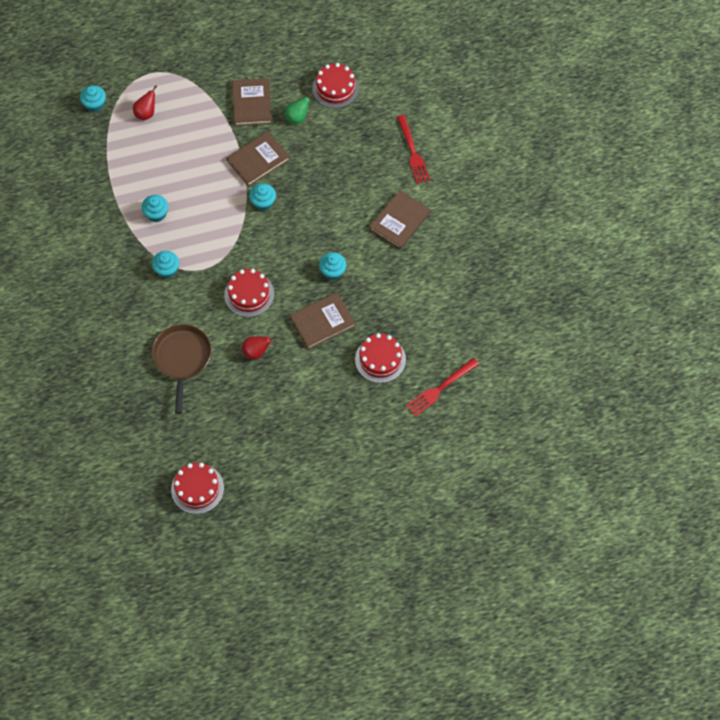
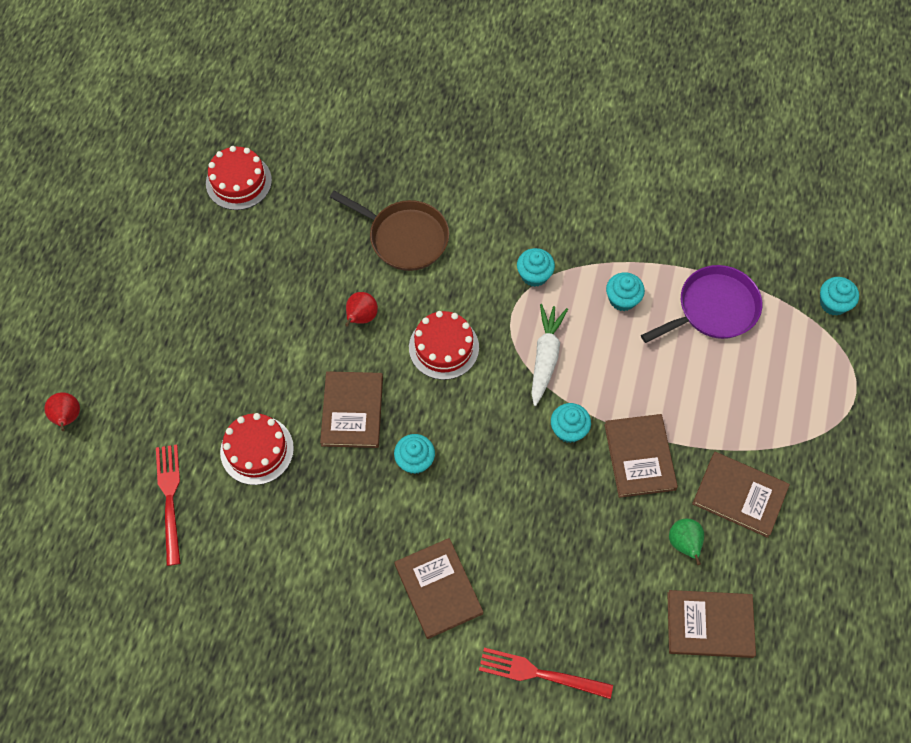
camera: 120 degrees right, 0 degrees up
(134, 163) = (714, 308): none -> purple pan
(146, 113) = (788, 356): red pear -> red pear (68, 418)
(222, 236) = (545, 357): none -> white carrot
(335, 88) = (710, 624): red cake -> brown book

